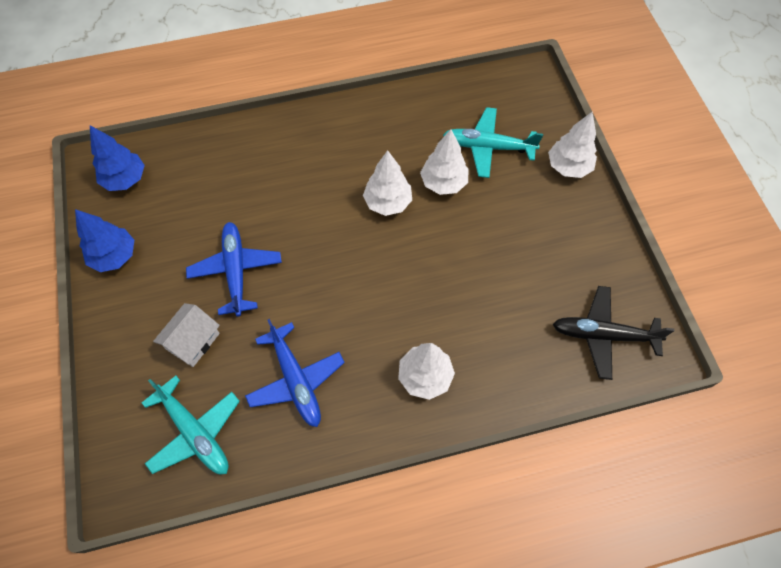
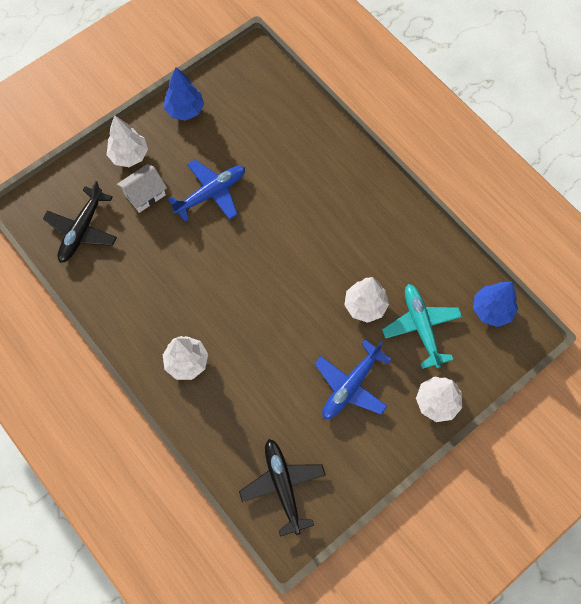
camera: 65 degrees right, 5 degrees up
(125, 179) = (249, 81): blue tree -> blue tree (491, 310)
(193, 341) = (145, 194): white house -> white house turned 45 degrees counterclockwise
(195, 432) = (82, 230): turquoise plane -> black plane
(296, 380) = (146, 275): blue plane -> blue plane (351, 385)
(388, 202) = (323, 271): white tree -> white tree (129, 156)

